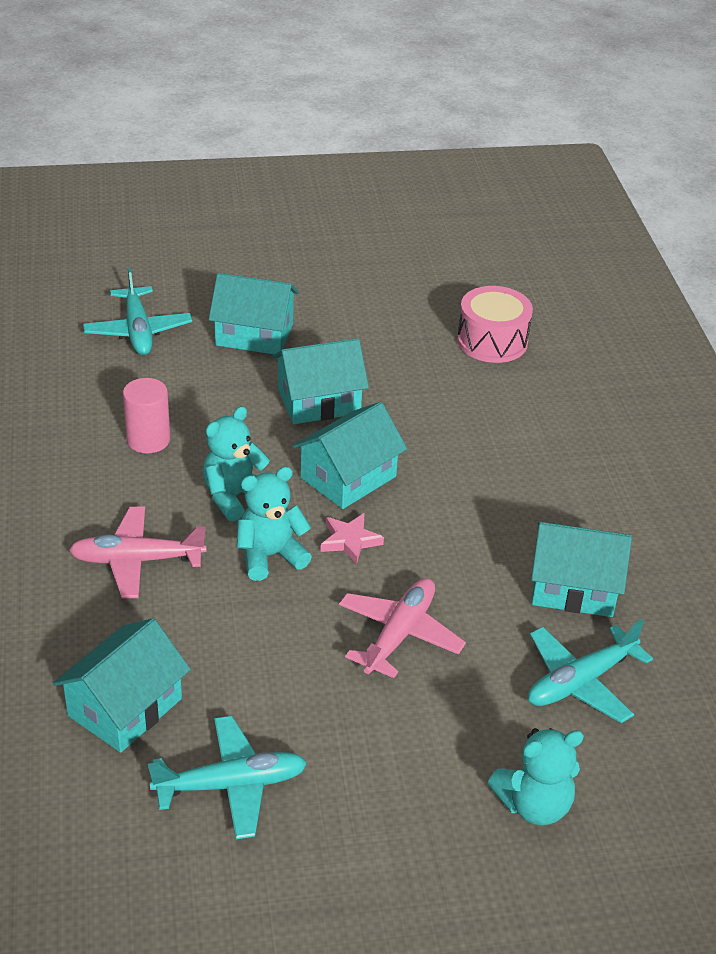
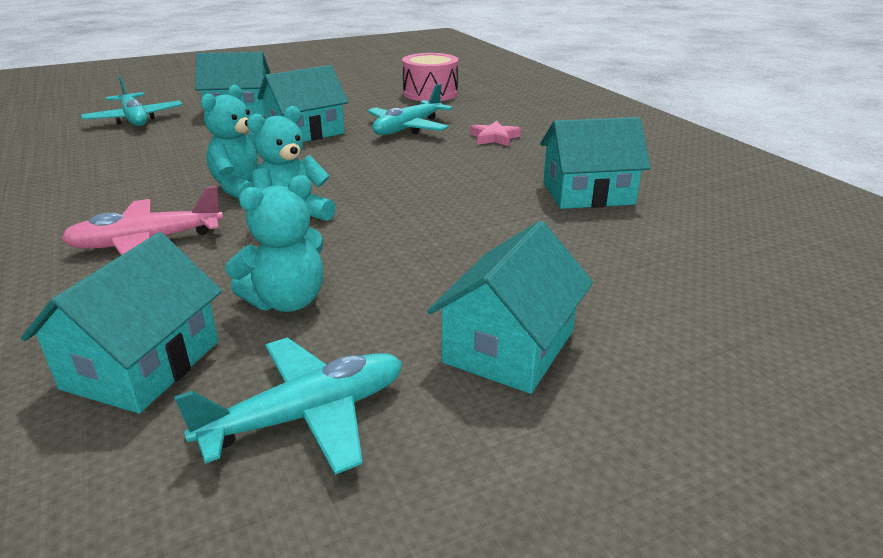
camera: 15 degrees left, 10 degrees down
(148, 440) = (151, 169): pink cylinder -> none
(348, 477) = (349, 164): turquoise house -> turquoise house (509, 346)
(350, 541) = (368, 197): pink star -> pink star (494, 138)
(399, 634) = (449, 247): pink plane -> none
(534, 805) = (684, 351): turquoise teddy bear -> turquoise teddy bear (287, 301)
(580, 682) = (645, 248): turquoise plane -> turquoise plane (408, 128)

